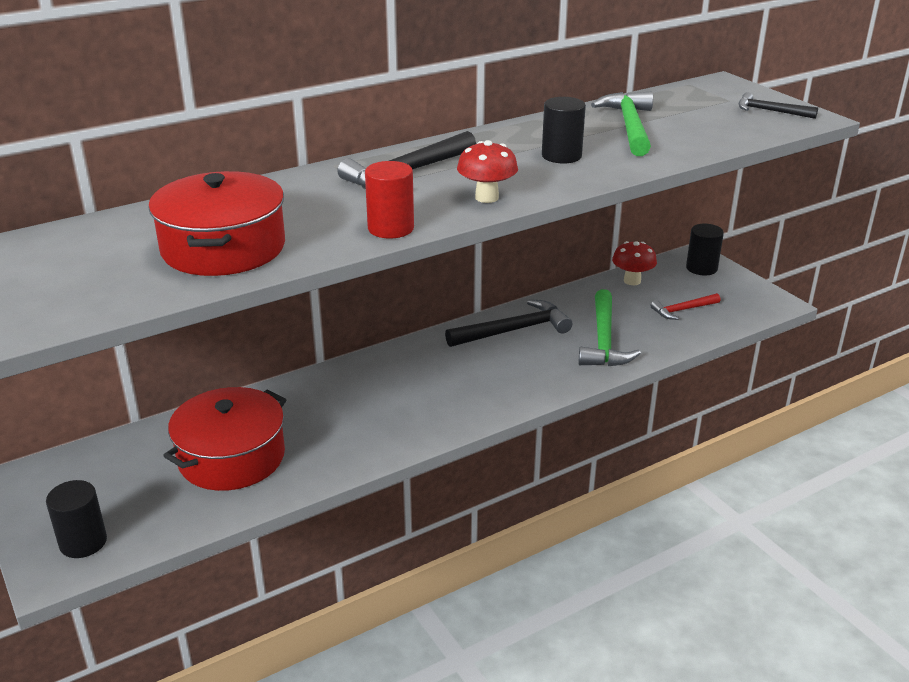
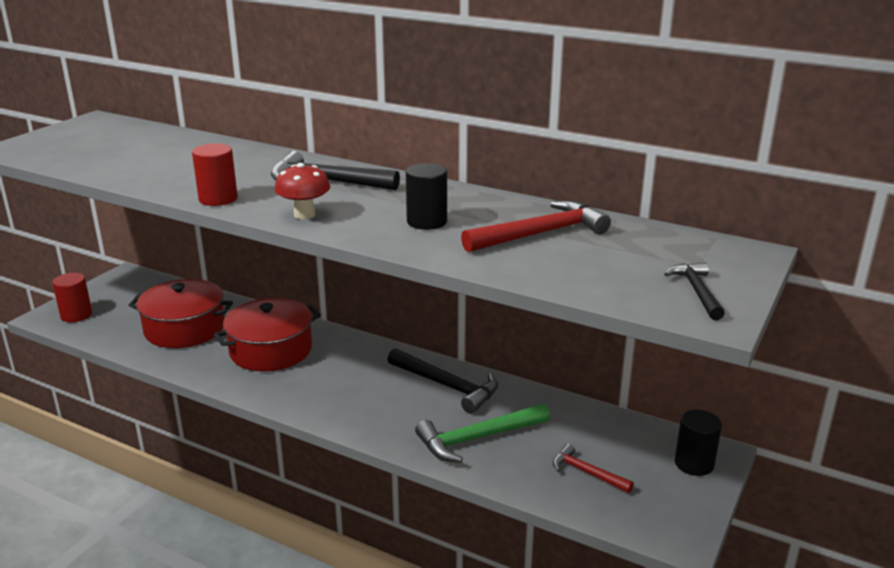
camera: 60 degrees right, 5 degrees down
(83, 542) = (76, 315): black cylinder -> red cylinder
(223, 248) = (151, 165): red pot -> red pot (271, 350)
(629, 126) = (541, 234): green hammer -> red hammer
(632, 281) = (610, 425): red mushroom -> none

